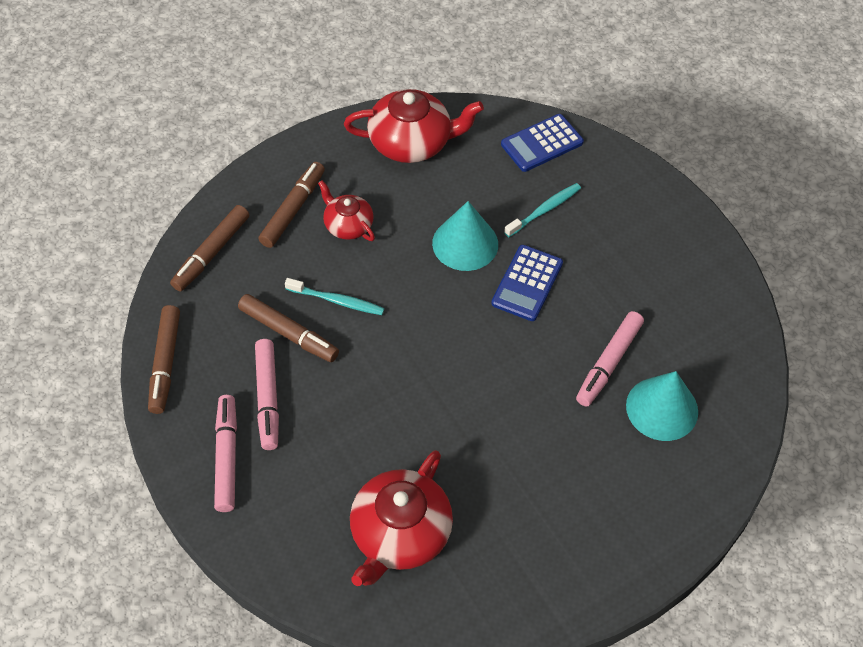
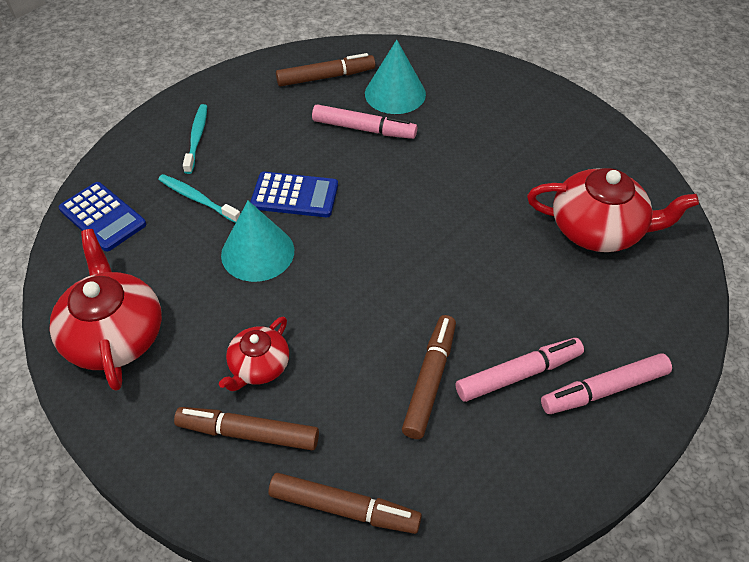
camera: 105 degrees left, 5 degrees down
(165, 363) = (524, 500): brown marker -> brown marker (326, 77)
(337, 301) = (370, 346): turquoise toothbrush -> turquoise toothbrush (197, 138)

